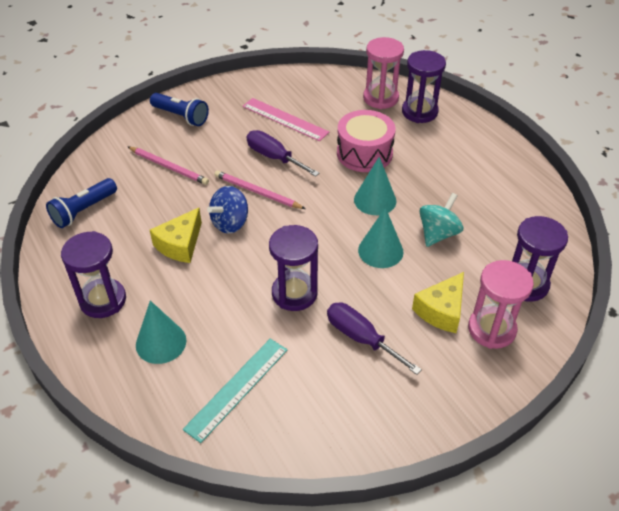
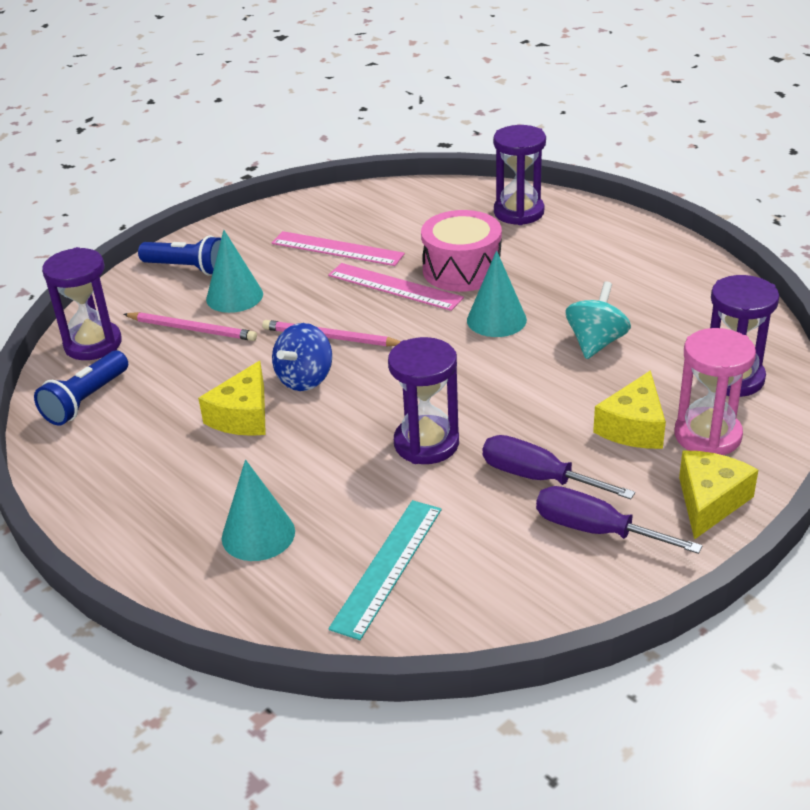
camera: 10 degrees left, 10 degrees down
(103, 300) = (154, 500): purple hourglass -> purple hourglass (93, 344)
(274, 157) = (338, 294): purple screwdriver -> purple screwdriver (595, 530)
(314, 158) = (394, 287): none -> pink ruler
(380, 98) = (460, 205): pink hourglass -> none
(380, 251) = (526, 375): turquoise cone -> turquoise cone (234, 296)
(475, 385) = (710, 502): none -> yellow cheese

